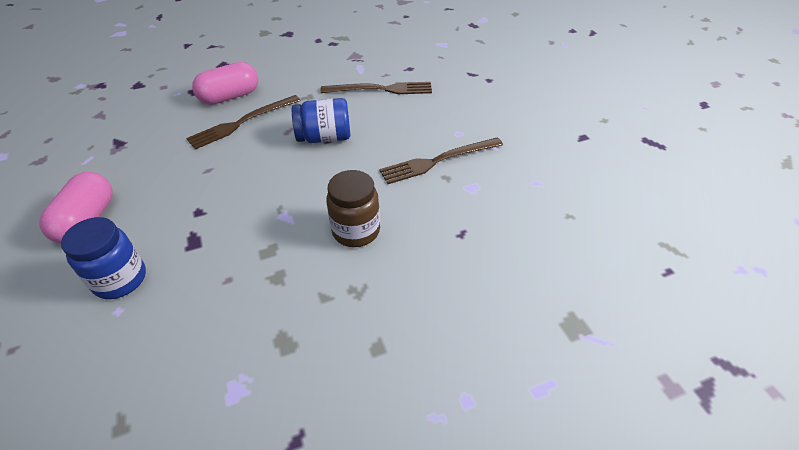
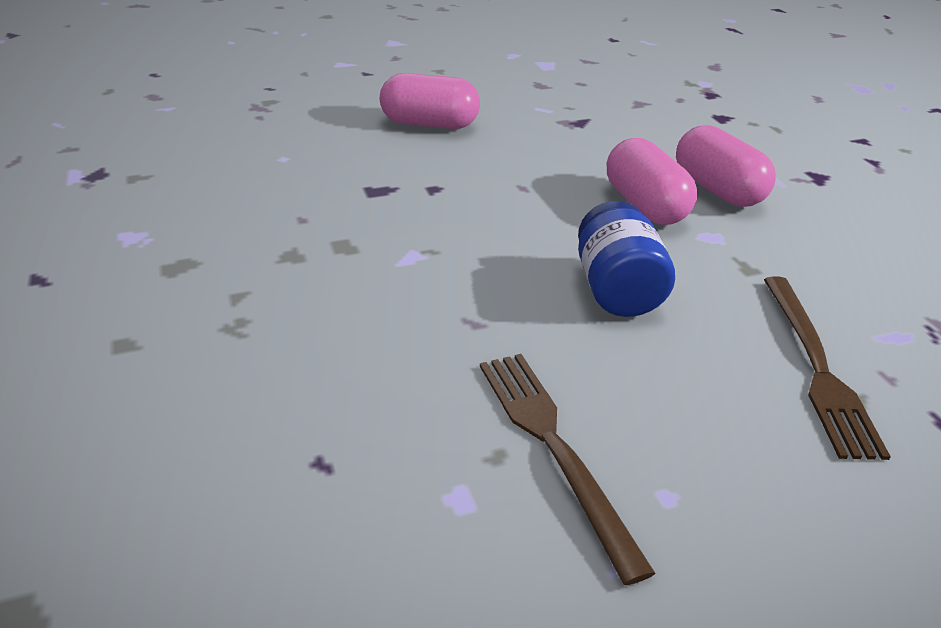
camera: 90 degrees right, 10 degrees down
(120, 280) = (328, 154): blue jar -> none
(242, 123) = (645, 206): brown fork -> pink capsule
(356, 231) = (363, 326): brown jar -> none

